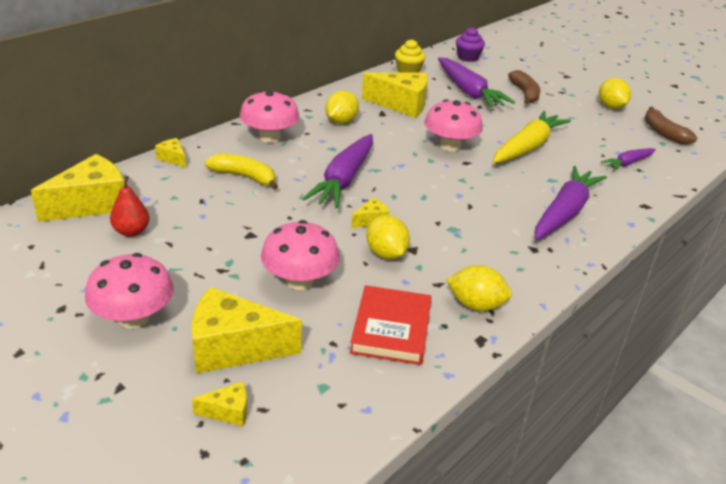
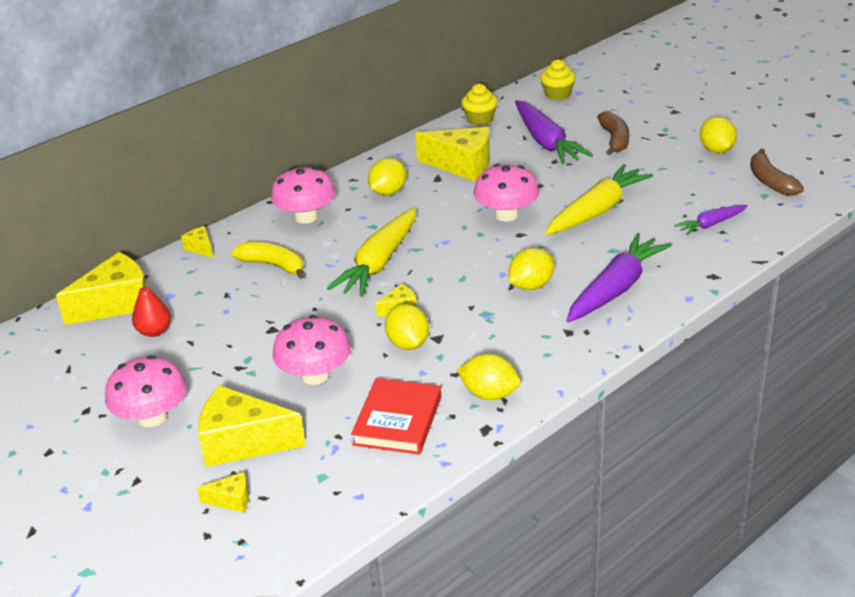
camera: 10 degrees right, 0 degrees up
(344, 180) = (379, 263): purple carrot -> yellow carrot
(468, 57) = (557, 94): purple cupcake -> yellow cupcake
(488, 206) = (531, 285): none -> yellow lemon

